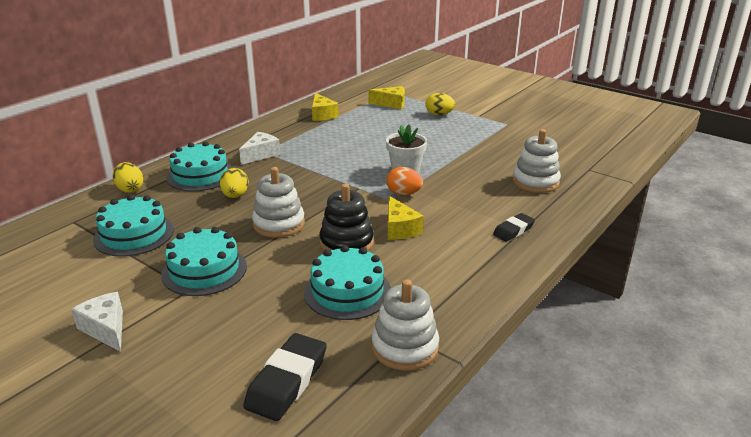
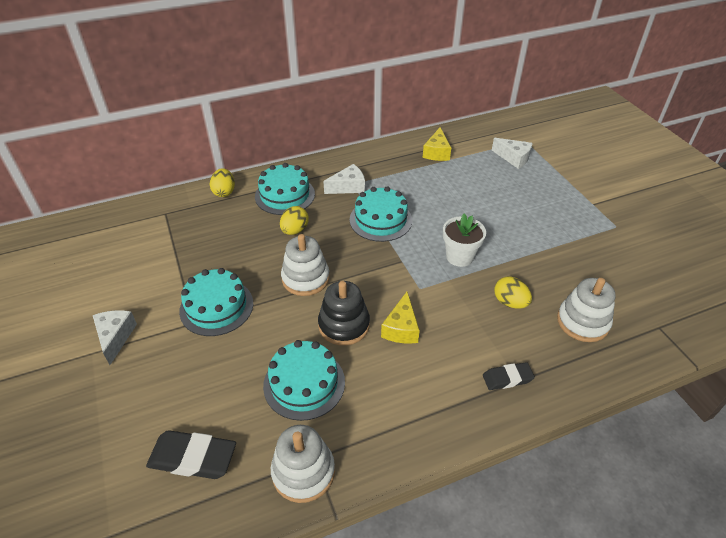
camera: 30 degrees right, 15 degrees up
(134, 234) = (195, 245): turquoise cake -> turquoise cake (380, 220)
(287, 381) = (193, 458): black eraser -> black eraser turned 45 degrees clockwise
(391, 104) = (513, 158): yellow cheese -> white cheese
(403, 193) = (437, 284): orange egg -> none
(439, 114) = (552, 189): yellow egg -> yellow egg (510, 302)

